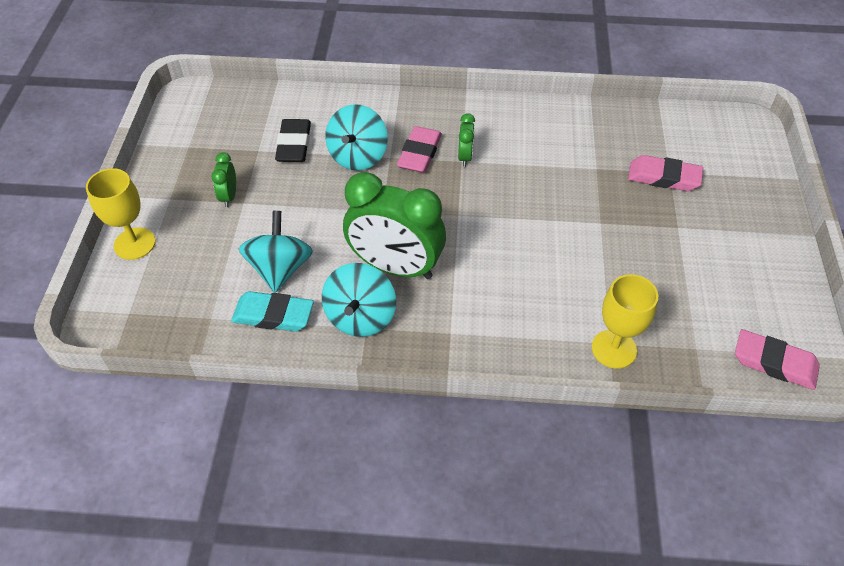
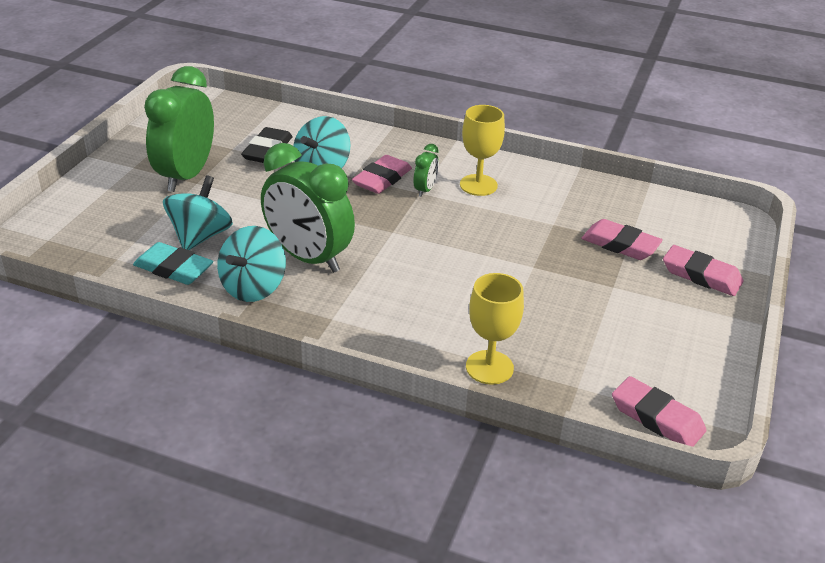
camera: 15 degrees right, 15 degrees down
(134, 243) = (83, 192): yellow goblet -> yellow goblet (478, 185)
(229, 196) = (186, 176): green clock -> green clock, size x2.30
(745, 194) = (701, 275): none -> pink eraser

